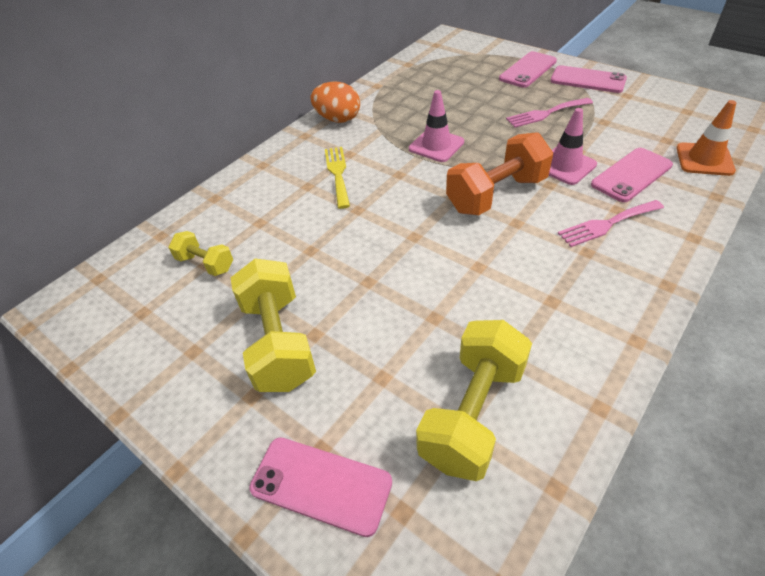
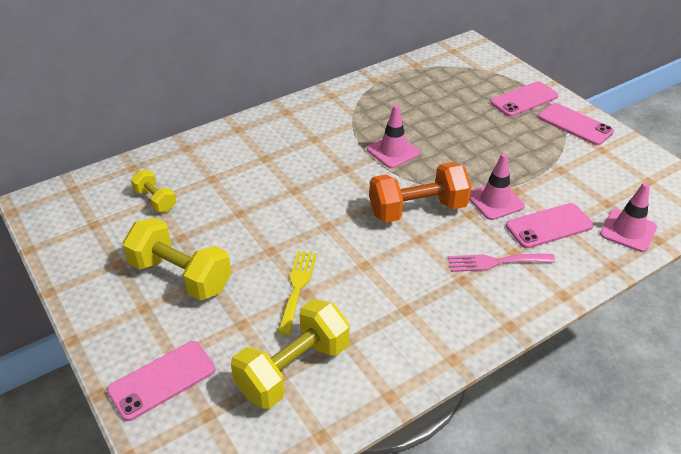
camera: 15 degrees right, 5 degrees down
(278, 342) = (181, 276): yellow dumbbell -> yellow dumbbell turned 60 degrees counterclockwise
(321, 485) = (162, 380): pink phone -> pink phone turned 75 degrees counterclockwise
(337, 173) = (295, 154): yellow fork -> yellow fork (297, 287)
(338, 119) = (322, 104): orange egg -> none
(546, 113) = (511, 147): pink fork -> none
(704, 159) = (628, 231): orange traffic cone -> pink traffic cone

